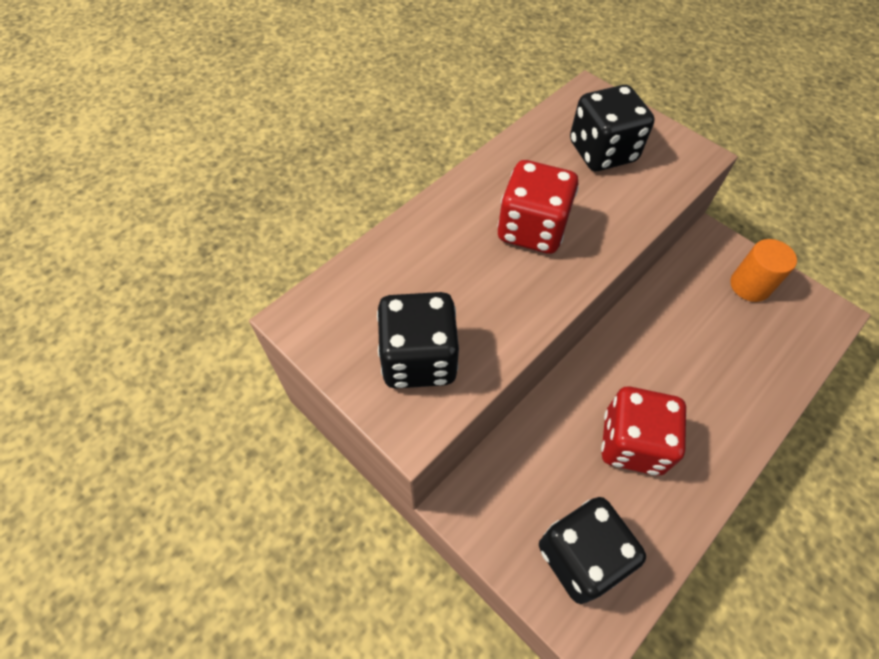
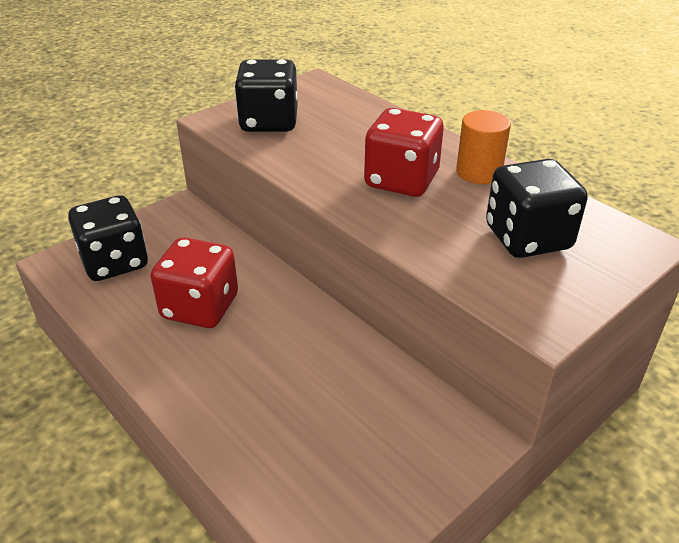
camera: 95 degrees right, 20 degrees down
(750, 286) = (391, 463): orange cylinder -> orange cylinder (479, 172)

